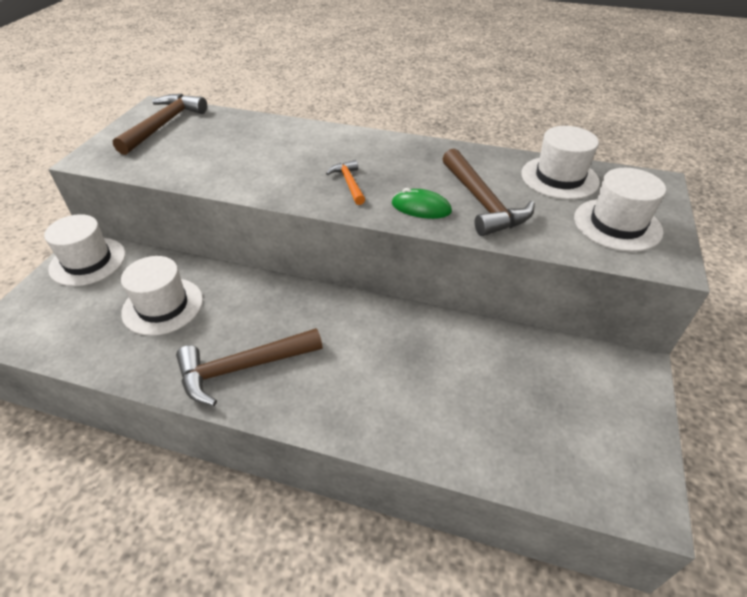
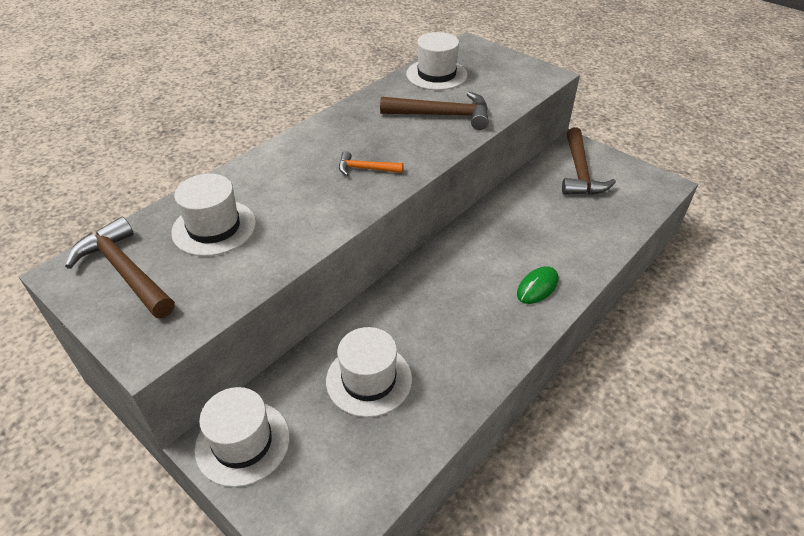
camera: 65 degrees left, 0 degrees up
(243, 368) = (483, 334): brown hammer -> brown hammer (580, 172)
(421, 207) = (429, 144): green mouse -> green mouse (537, 287)
(617, 224) = (503, 75): white hat -> white hat (214, 227)

